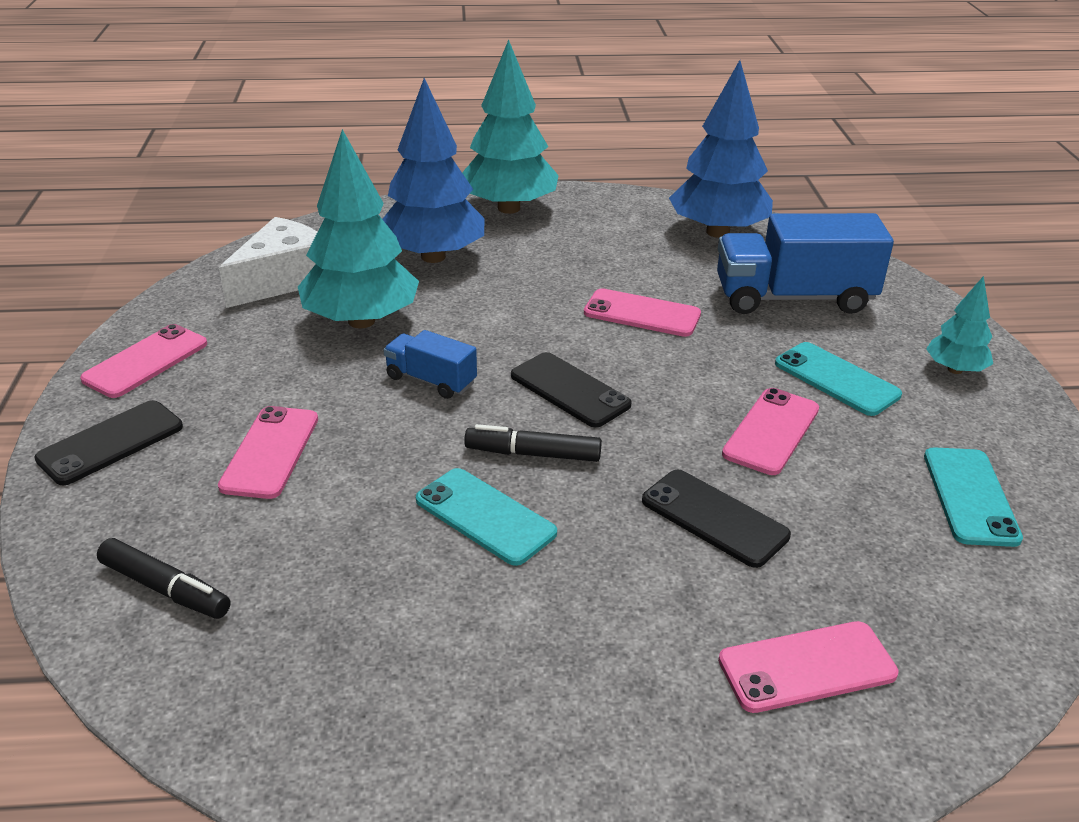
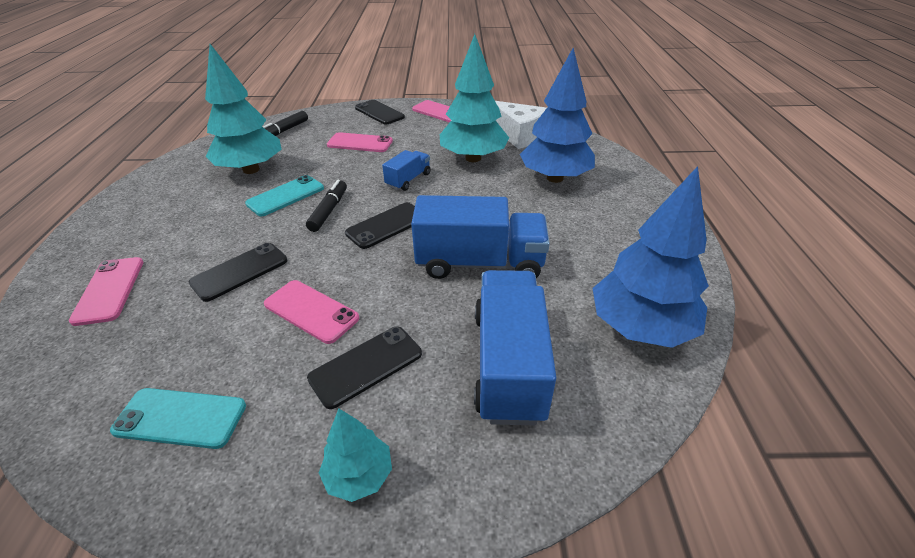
camera: 95 degrees right, 5 degrees up
(509, 208) = (642, 208): turquoise tree -> turquoise tree (251, 170)
(642, 314) = (480, 263): pink phone -> blue truck
(836, 379) = (366, 366): turquoise phone -> black phone

